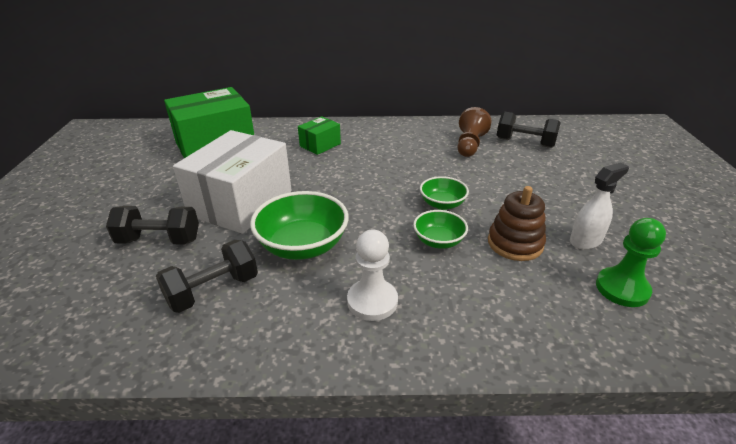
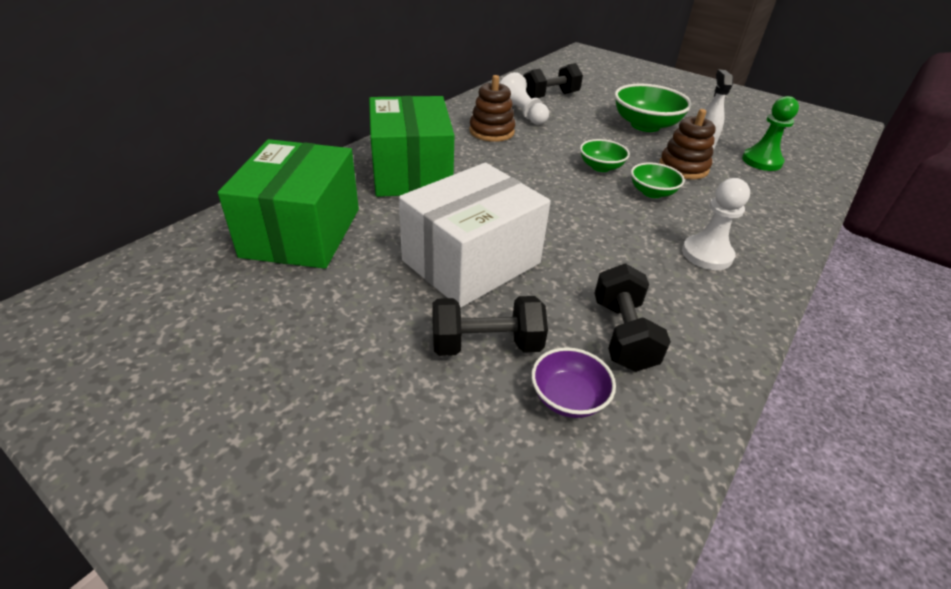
camera: 55 degrees left, 5 degrees up
(127, 289) = (568, 398): none -> purple bowl
(159, 240) = (486, 345): black dumbbell -> black dumbbell turned 45 degrees clockwise
(241, 203) = (471, 262): white box -> white box turned 75 degrees clockwise
(303, 246) = (595, 256): green bowl -> green bowl (645, 125)
(320, 145) = (411, 172): green box -> green box, size x2.09
(420, 146) = (491, 131): none -> brown stacking toy
(469, 145) = (522, 114): brown pawn -> white pawn

